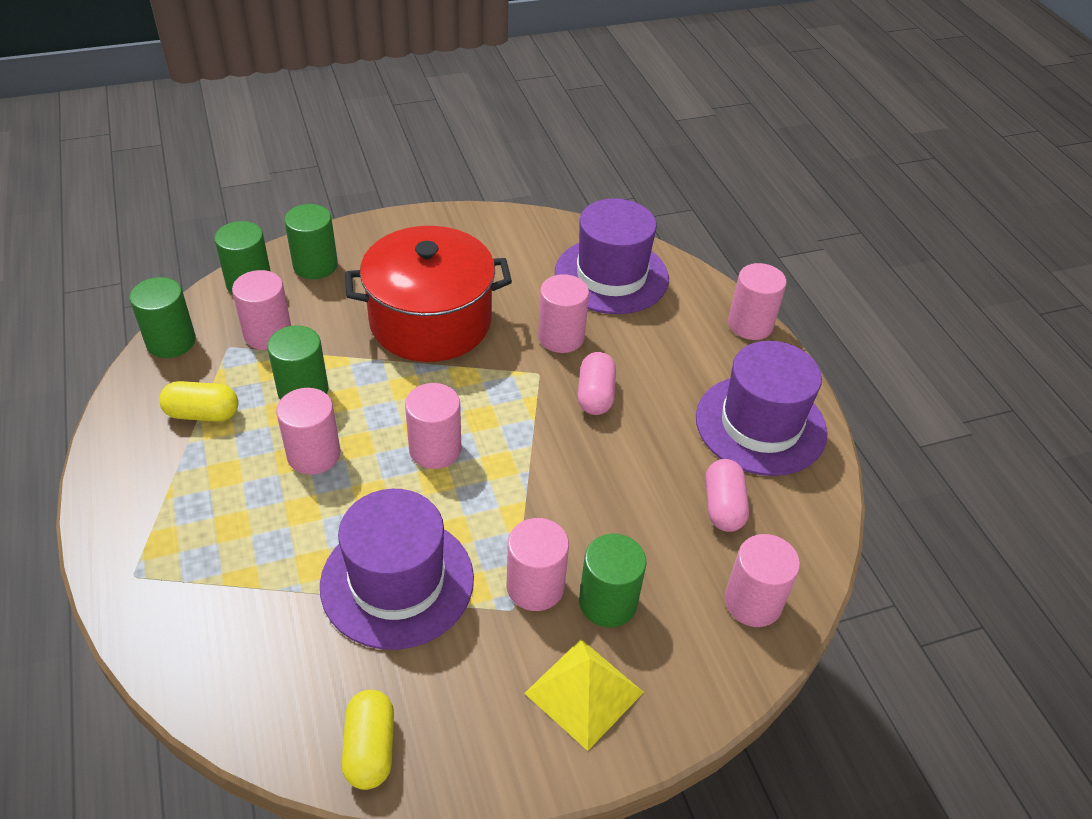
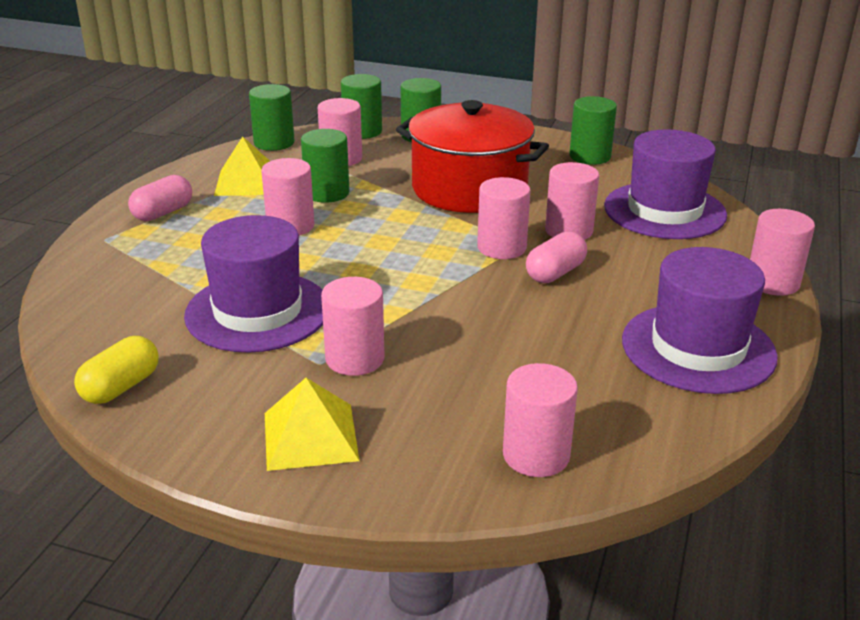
camera: 40 degrees right, 15 degrees down
(202, 414) = (247, 182): yellow capsule -> yellow pyramid
(435, 449) = (380, 255): pink cylinder -> pink cylinder (501, 247)
(608, 602) = (402, 394): green cylinder -> green cylinder (590, 156)
(723, 506) = (588, 383): pink capsule -> pink capsule (163, 213)

